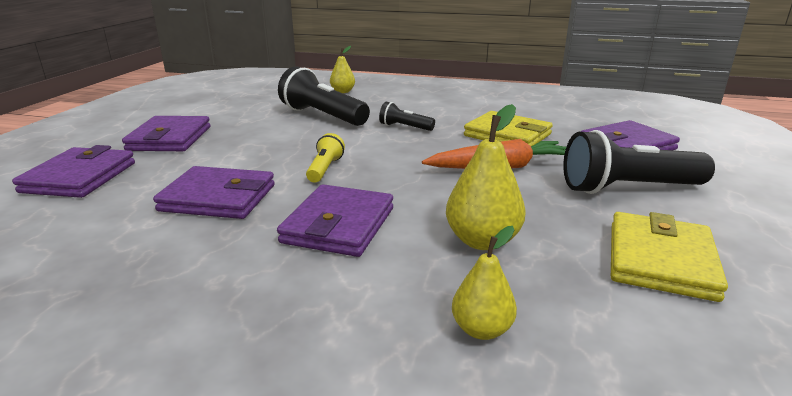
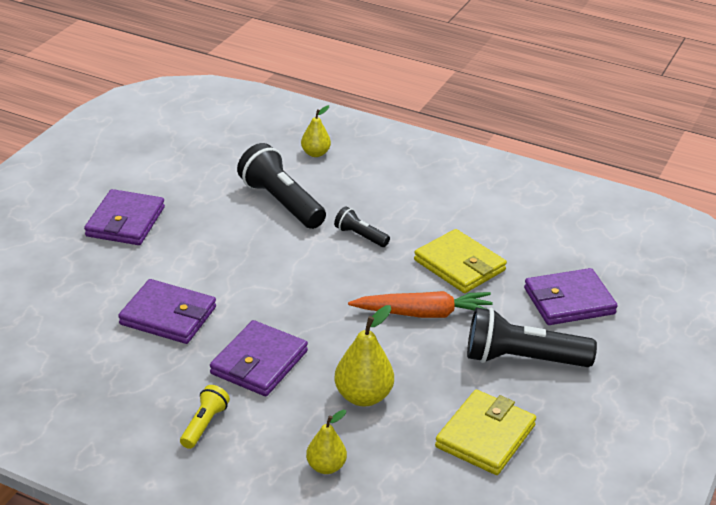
camera: 10 degrees right, 10 degrees up
(80, 177) = (52, 270): purple wallet -> none
(325, 169) = (264, 291): yellow flashlight -> yellow flashlight (204, 425)

